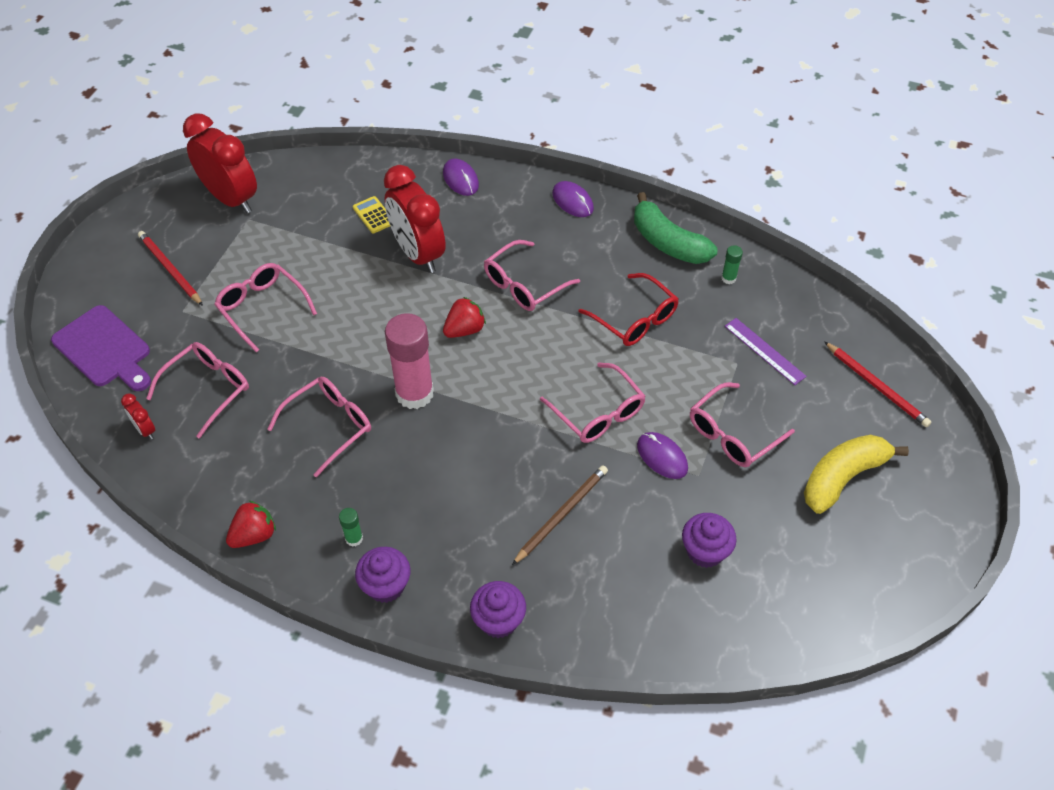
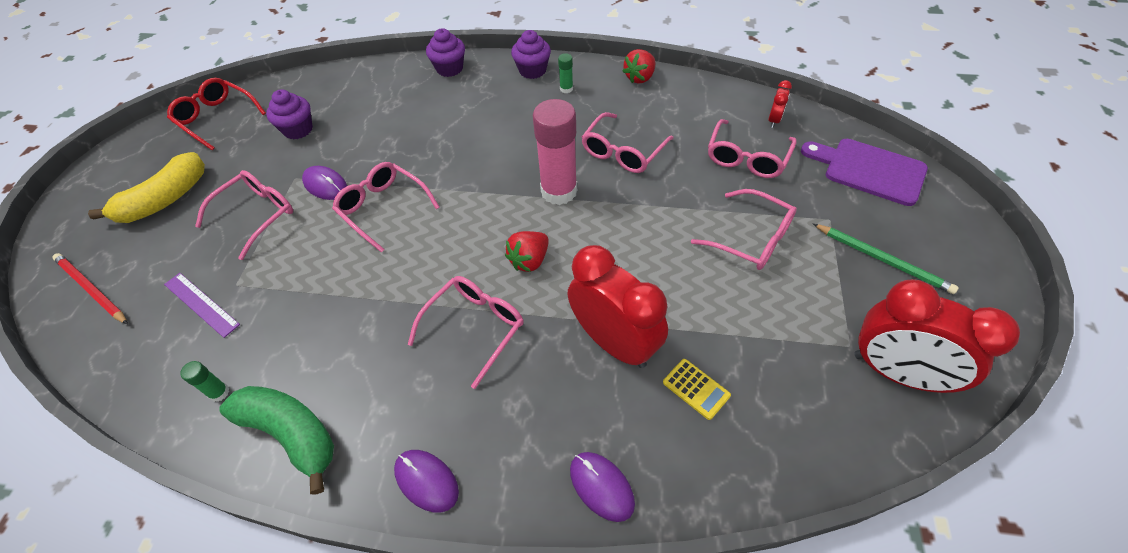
camera: 170 degrees right, 0 degrees up
(145, 430) = (774, 120): red clock -> red clock turned 75 degrees clockwise
(170, 269) = (883, 260): red pencil -> green pencil
(561, 514) = (411, 130): brown pencil -> none
(635, 319) = (343, 311): red glasses -> red glasses (216, 118)

